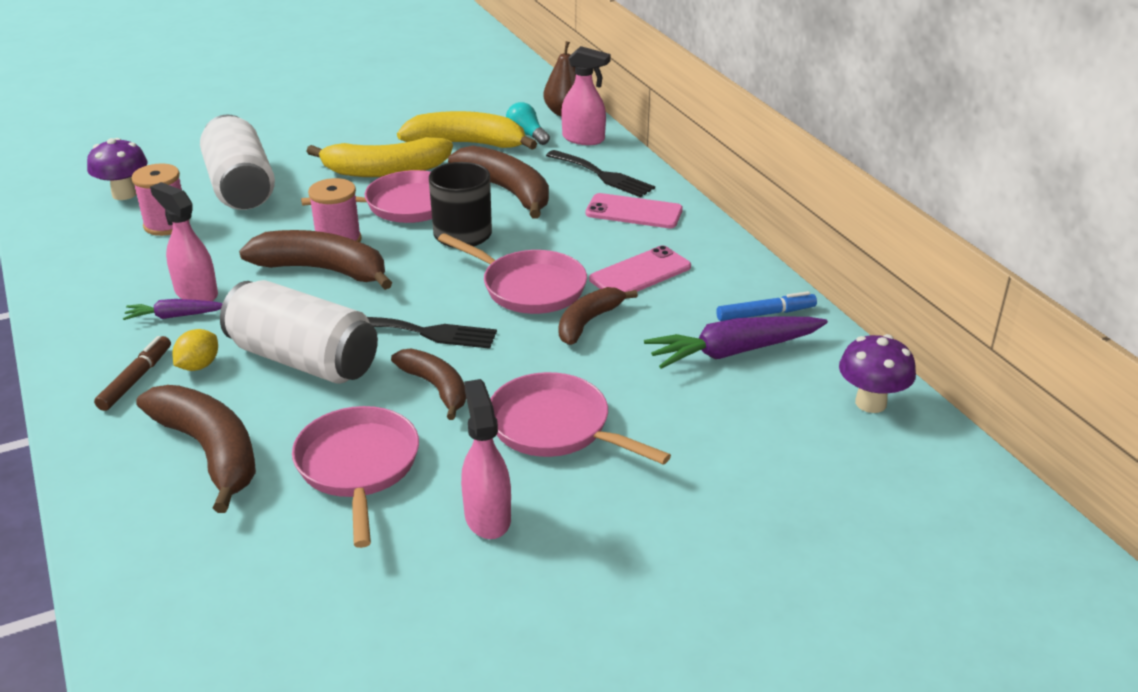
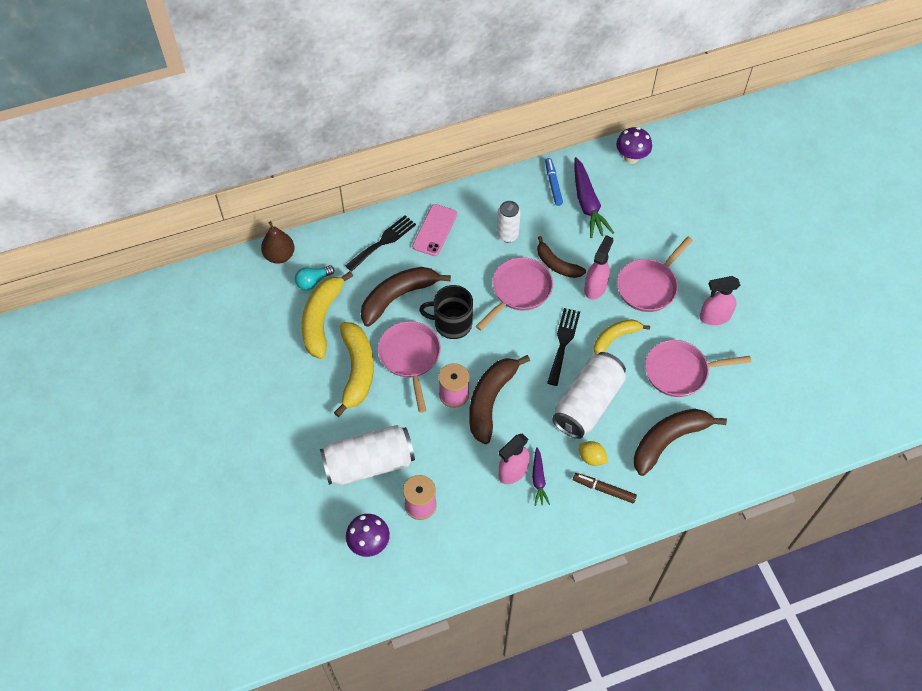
camera: 85 degrees left, 25 degrees up
(436, 388) = (615, 338): brown banana -> yellow banana
(584, 139) = (326, 248): pink spray bottle -> pink spray bottle (595, 287)
(640, 273) = (507, 235): pink phone -> white can

